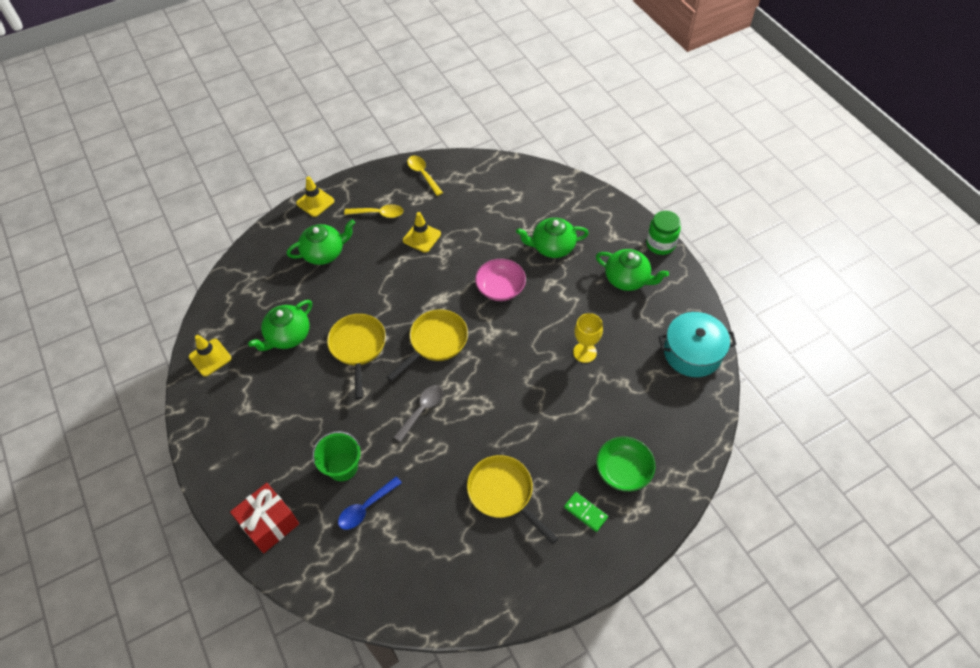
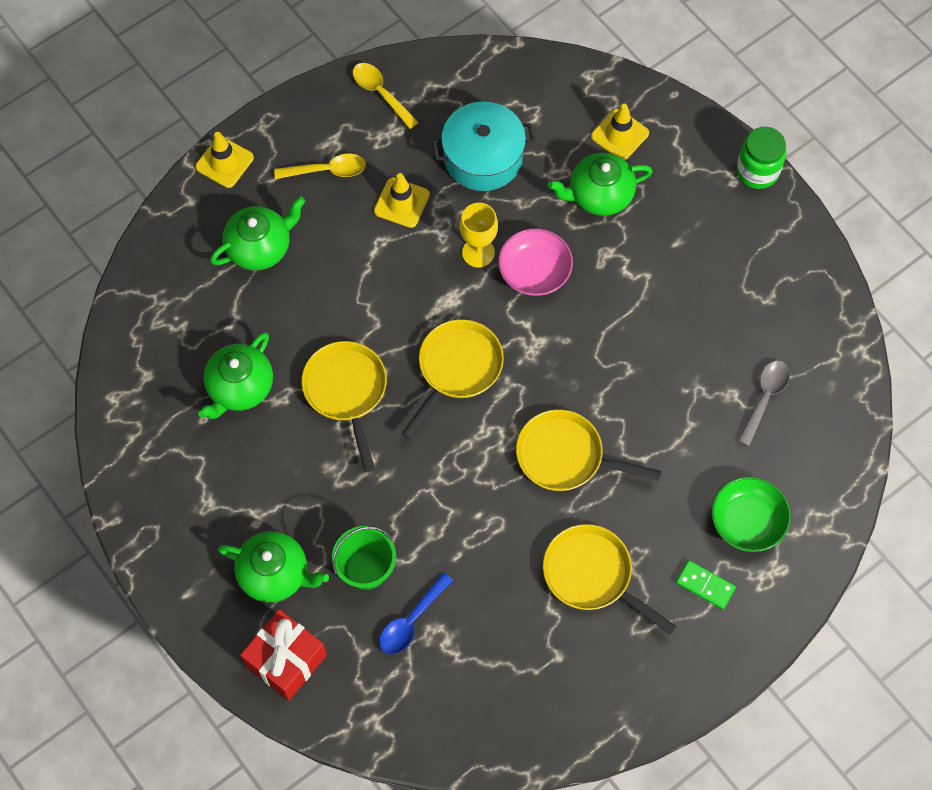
camera: 10 degrees left, 10 degrees up
(210, 357) = (135, 436): yellow traffic cone -> yellow traffic cone (619, 135)
(422, 410) = (458, 474): grey spoon -> grey spoon (764, 398)
(499, 408) = (565, 456): none -> yellow pan
(584, 352) = (671, 357): yellow goblet -> yellow goblet (478, 252)
(627, 279) = (716, 234): green teapot -> green teapot (275, 574)
(692, 353) = (821, 338): turquoise pot -> turquoise pot (483, 157)

